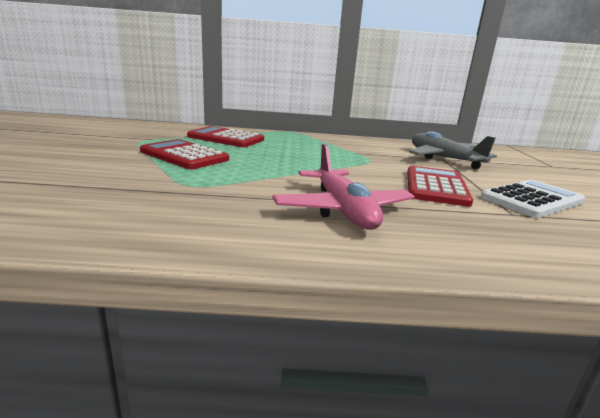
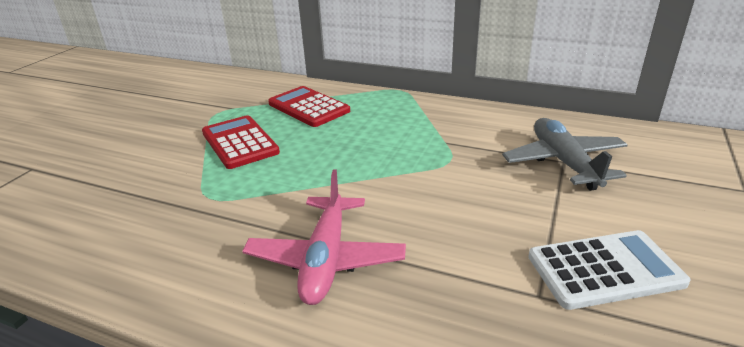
camera: 25 degrees right, 10 degrees up
(435, 186) = (485, 226): red calculator -> none

